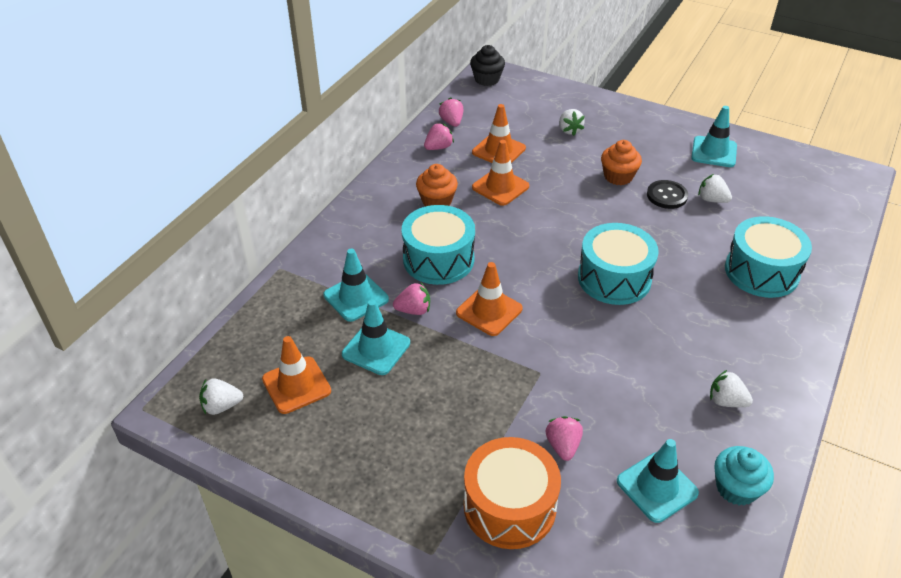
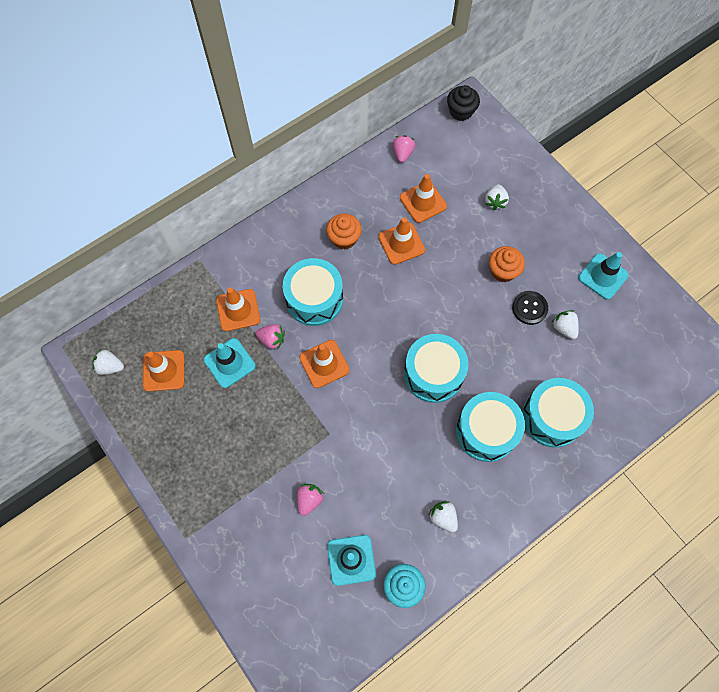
camera: 25 degrees right, 25 degrees up
(356, 297) = (238, 310): turquoise traffic cone -> orange traffic cone
(438, 147) = (376, 179): pink strawberry -> none
(509, 506) = (249, 528): orange drum -> none
(707, 307) = (486, 431): none -> turquoise drum

